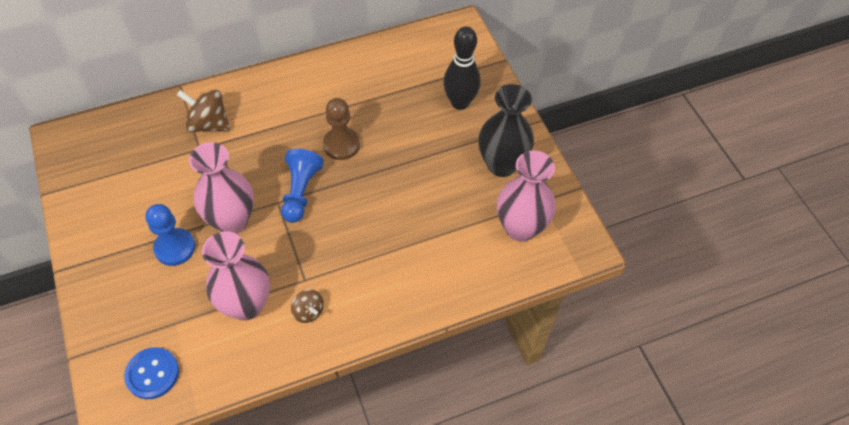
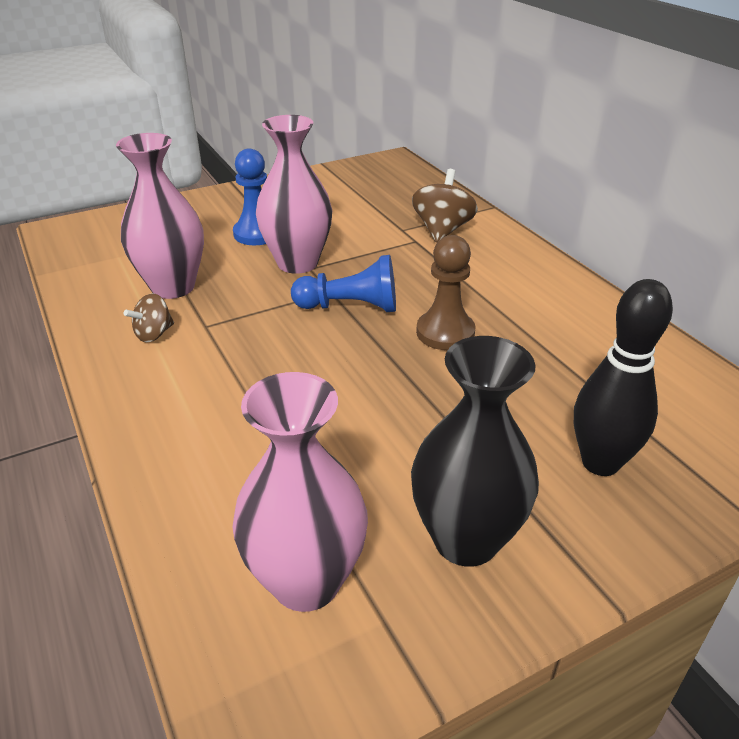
camera: 85 degrees right, 20 degrees down
(152, 374) = (97, 243): blue button -> none

